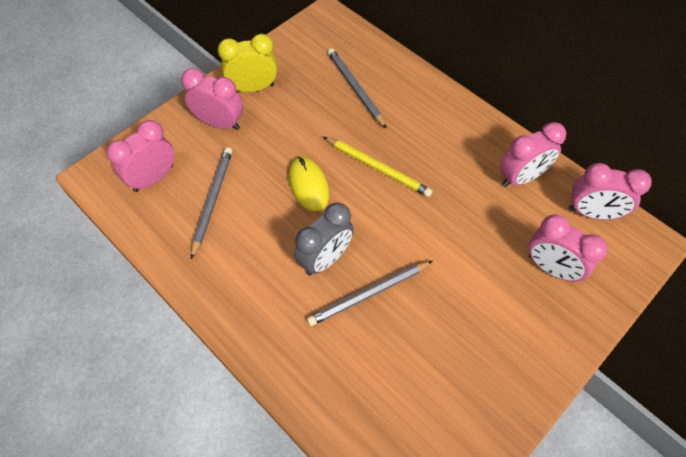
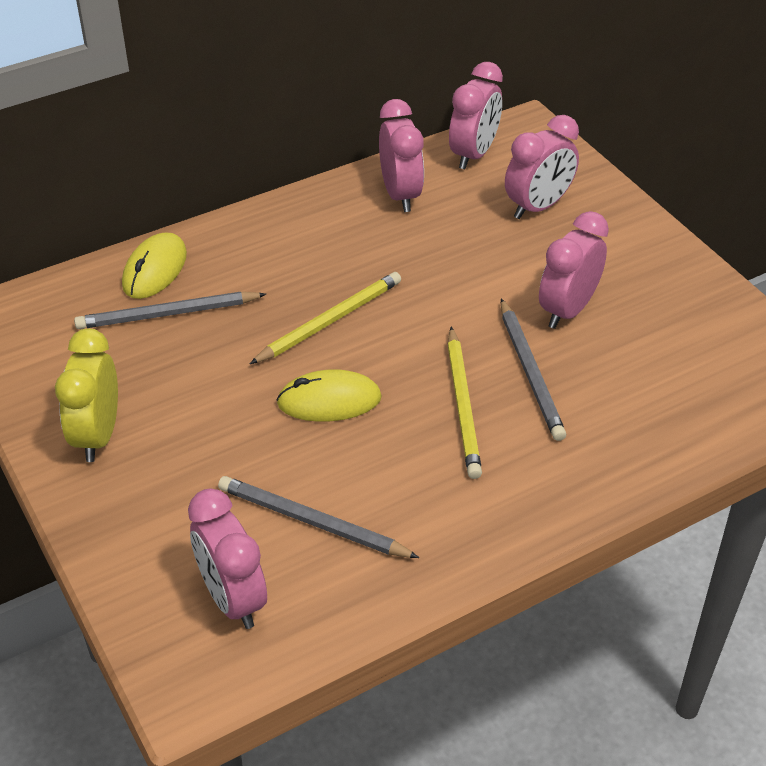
camera: 75 degrees left, 15 degrees down
(220, 123) = (153, 491): pink clock -> pink clock (567, 310)
(325, 259) = (463, 405): grey clock -> yellow pencil
(390, 71) = (155, 270): none -> yellow mouse

